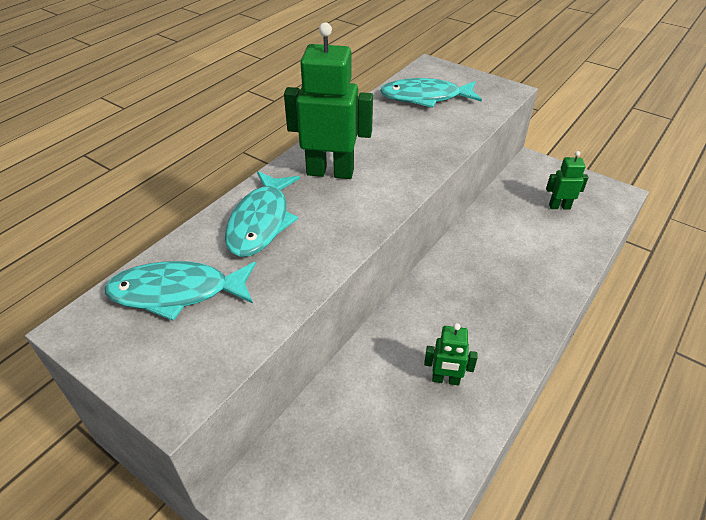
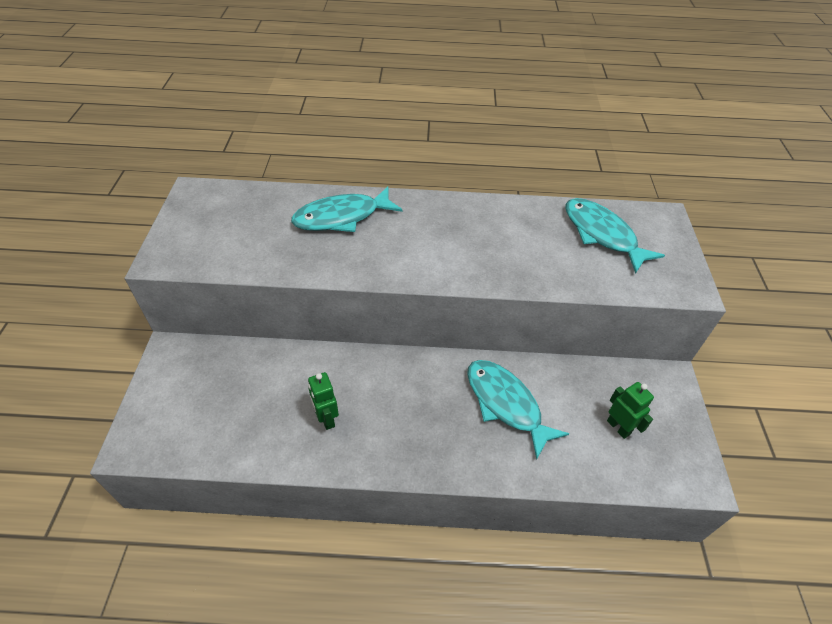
camera: 55 degrees right, 5 degrees up
(177, 292) = (246, 214): turquoise fish -> turquoise fish (506, 404)
(330, 172) = (431, 225): green robot -> none

